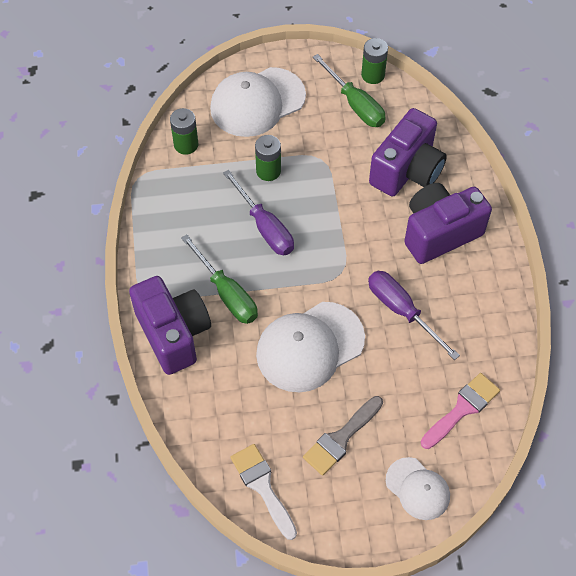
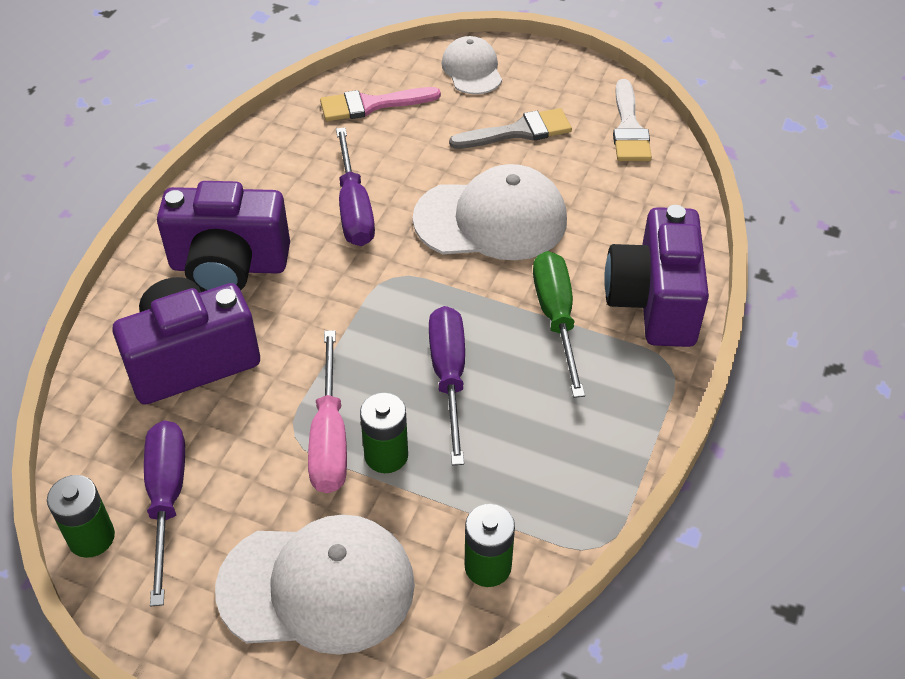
camera: 150 degrees left, 10 degrees down
(303, 166) = (329, 437): none -> pink screwdriver
(355, 104) = (167, 499): green screwdriver -> purple screwdriver

